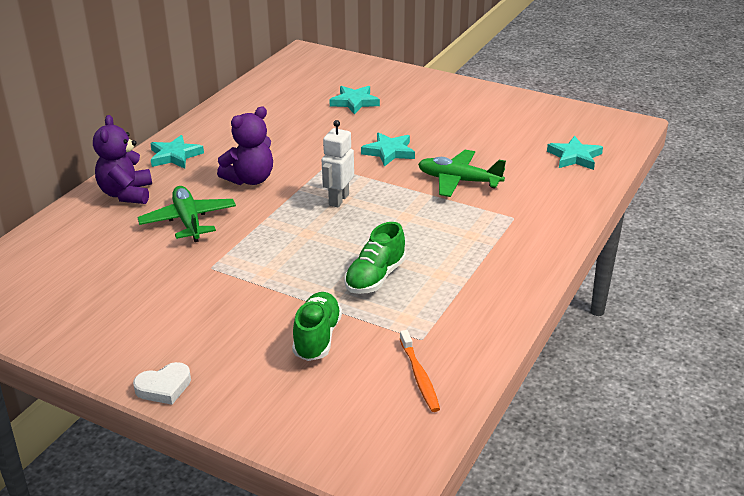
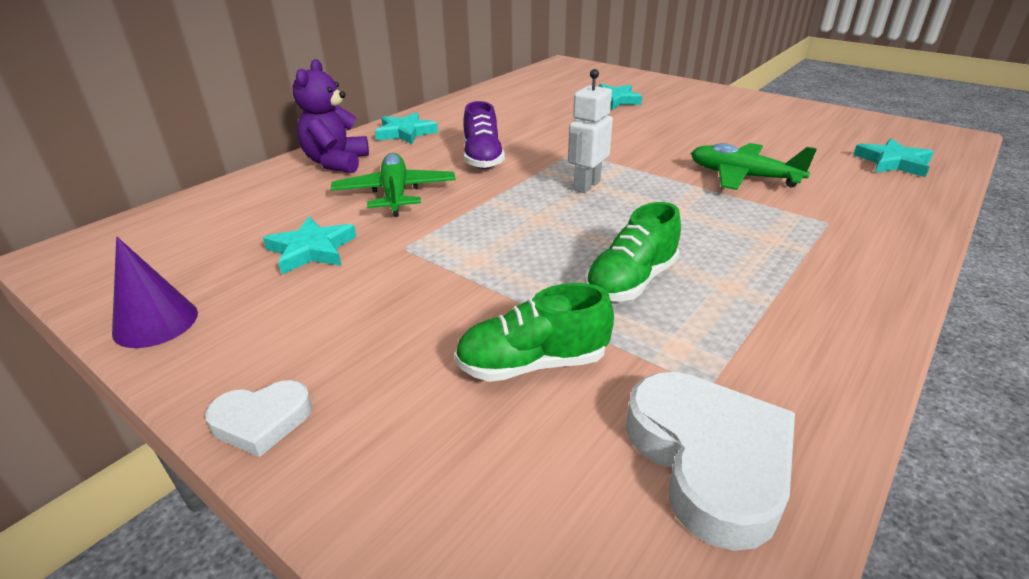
camera: 10 degrees right, 0 degrees up
(60, 339) = (155, 322): none -> purple cone
(250, 179) = (482, 158): purple teddy bear -> purple shoe
(317, 338) = (532, 364): green shoe -> green shoe turned 120 degrees counterclockwise
(389, 152) = (652, 144): turquoise star -> turquoise star (312, 250)
(419, 376) = (709, 460): orange toothbrush -> white heart

